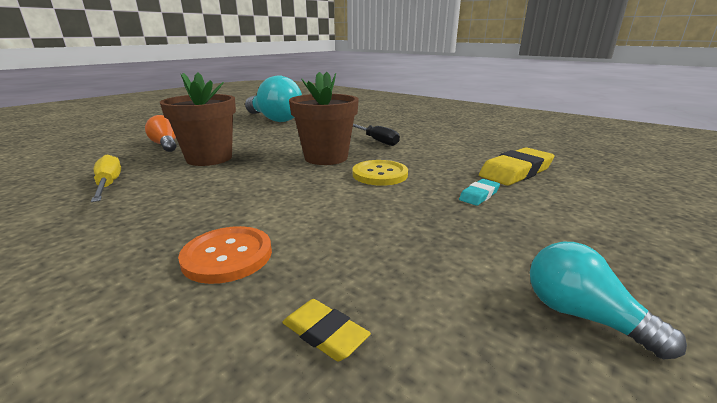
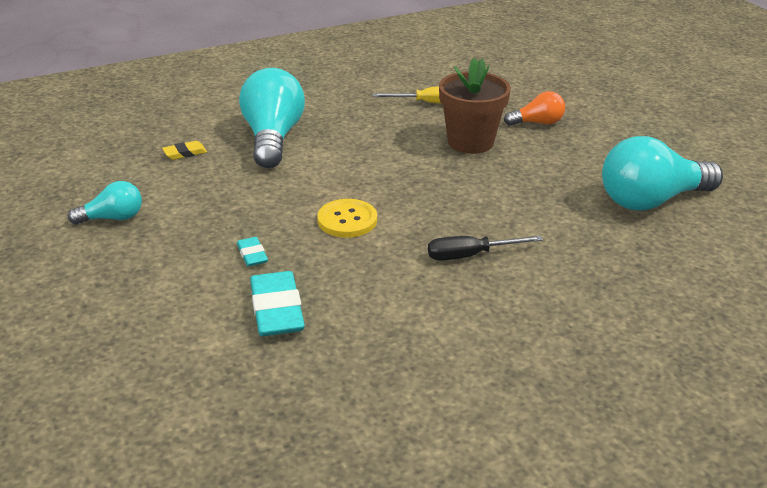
camera: 115 degrees right, 10 degrees up
(227, 256) = (273, 138): orange button -> turquoise light bulb
(326, 157) = (424, 203): brown flower pot -> none
(515, 171) = (277, 309): yellow eraser -> turquoise eraser

